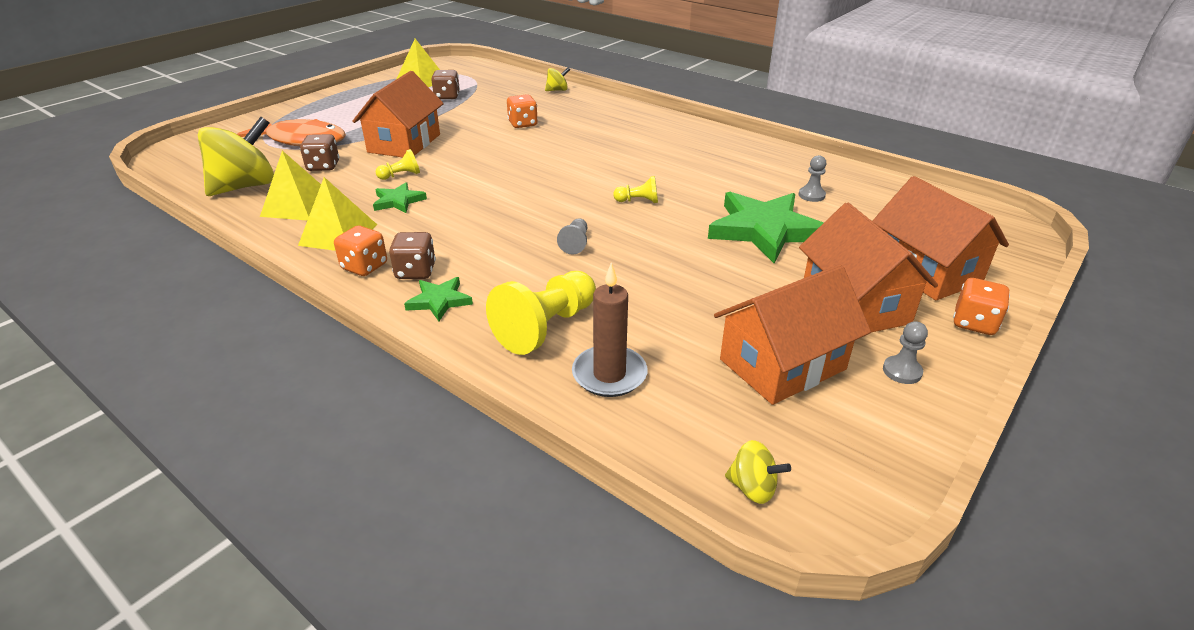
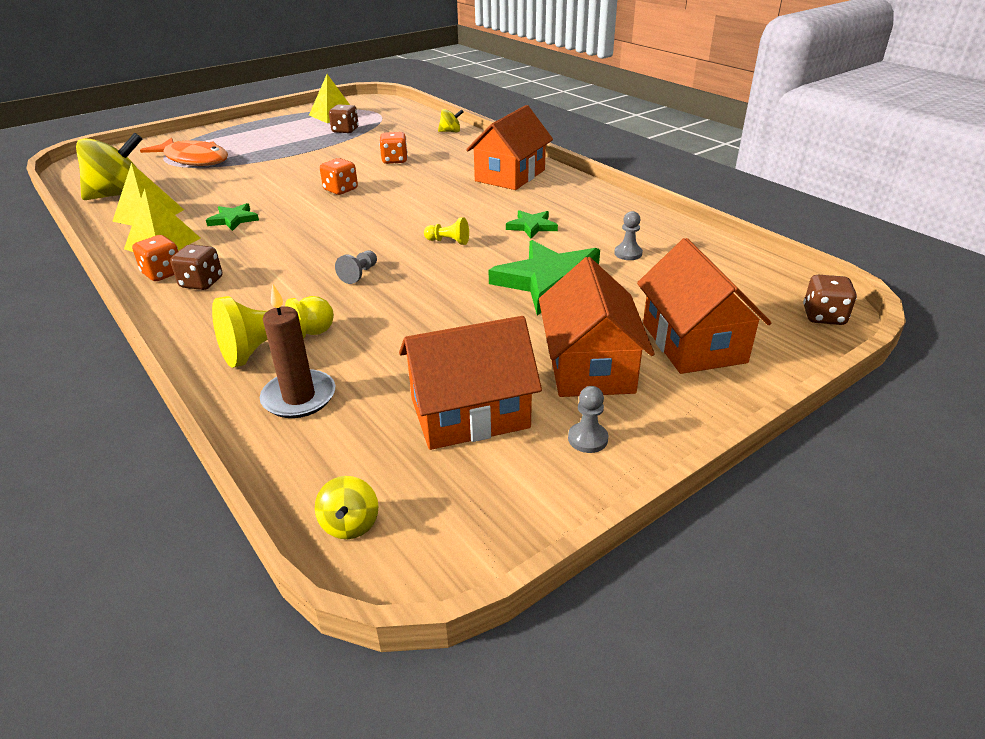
camera: 15 degrees right, 0 degrees up
(323, 166) = (194, 183): brown dice -> brown dice (823, 316)
(401, 175) = (252, 197): yellow pawn -> none
(404, 143) = (277, 169): orange house -> orange house (510, 175)
(439, 301) = (202, 311): green star -> green star (532, 226)
(752, 488) = (350, 524): yellow spinning top -> yellow spinning top turned 45 degrees clockwise
(974, 323) = (705, 402): orange dice -> orange dice (341, 190)

